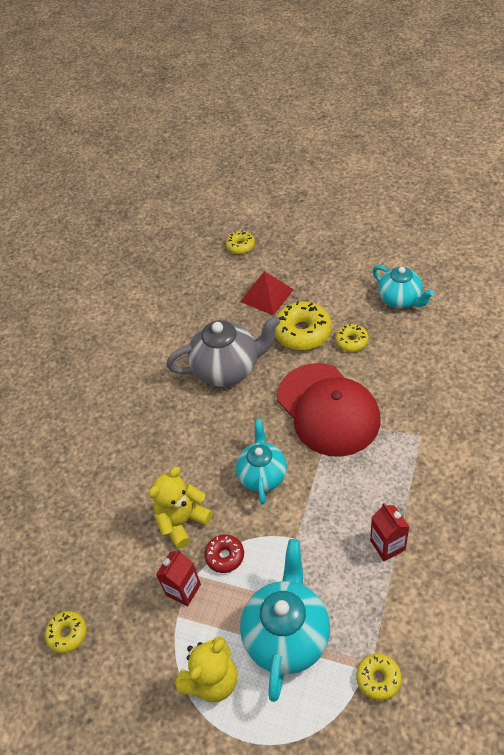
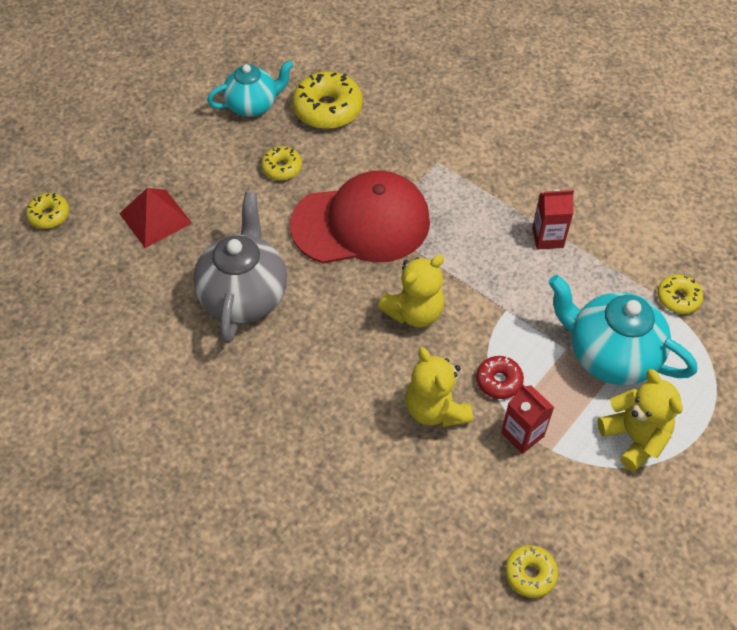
camera: 75 degrees left, 5 degrees up
(262, 475) = (414, 312): turquoise teapot -> yellow teddy bear
(302, 332) = (238, 205): yellow donut -> yellow donut (327, 109)

